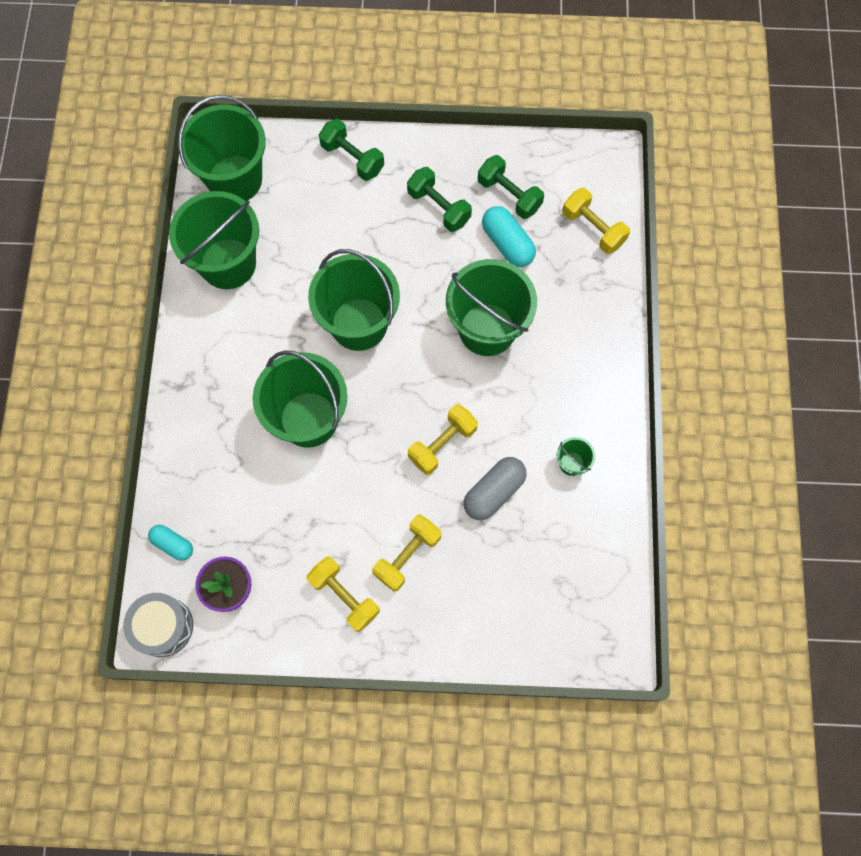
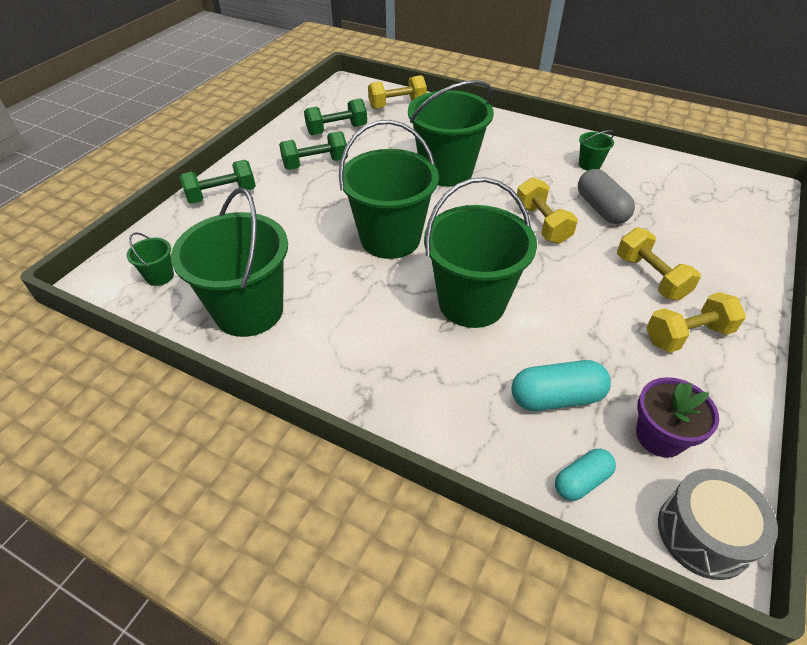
camera: 65 degrees left, 25 degrees down
(235, 179) = (160, 276): green bucket -> green bucket, size x0.42
(507, 243) = (378, 142): turquoise capsule -> turquoise capsule (556, 398)

